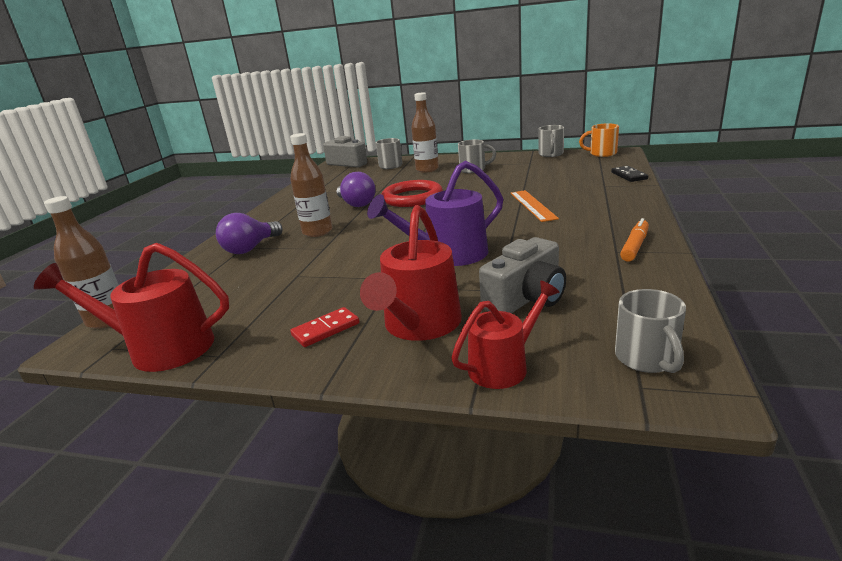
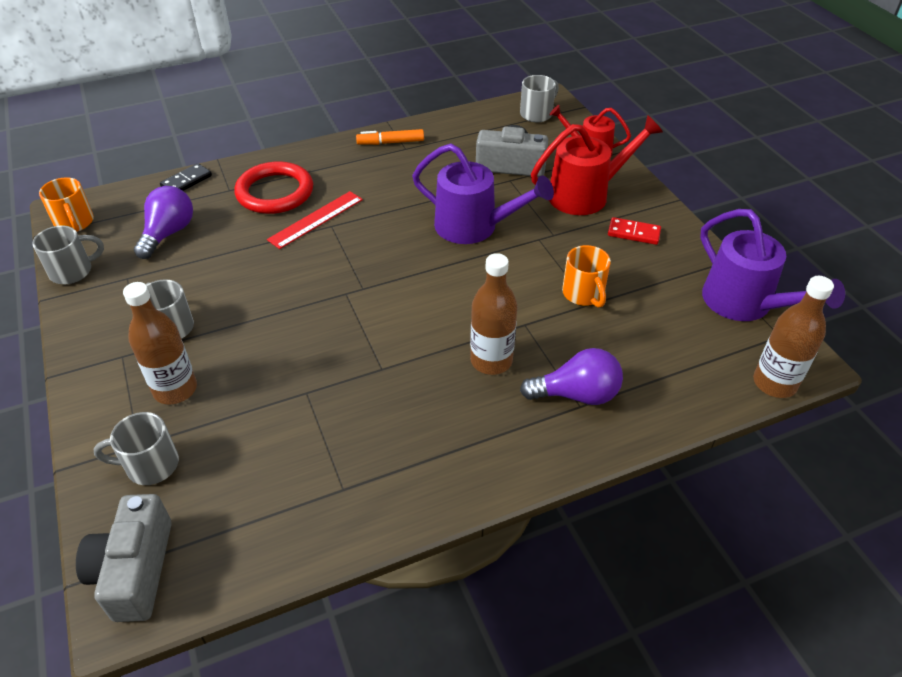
camera: 130 degrees left, 20 degrees up
(161, 348) = (745, 304): red watering can -> purple watering can
(308, 276) = (584, 294): none -> orange mug
(356, 204) = (378, 384): purple light bulb -> purple light bulb (168, 233)
(412, 198) = (328, 333): red ring -> red ring (275, 192)
(532, 205) = (316, 219): orange ruler -> red ruler

